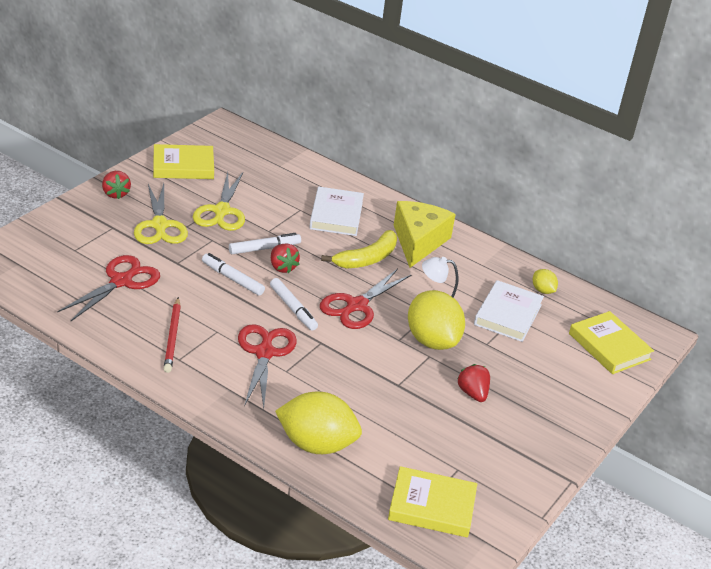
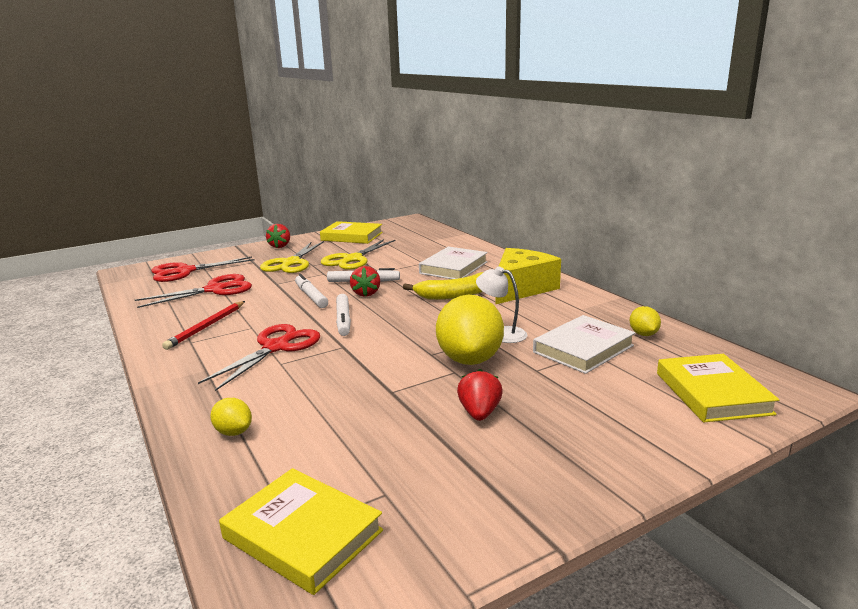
camera: 30 degrees right, 15 degrees down
(316, 444) = (233, 432): yellow lemon -> yellow lemon, size x0.46
(356, 305) = (411, 324): red scissors -> red scissors (185, 271)

